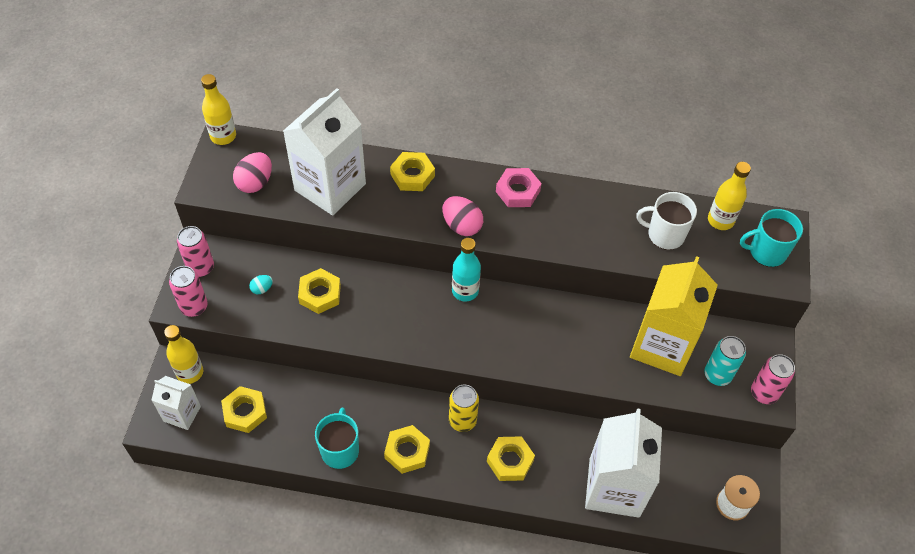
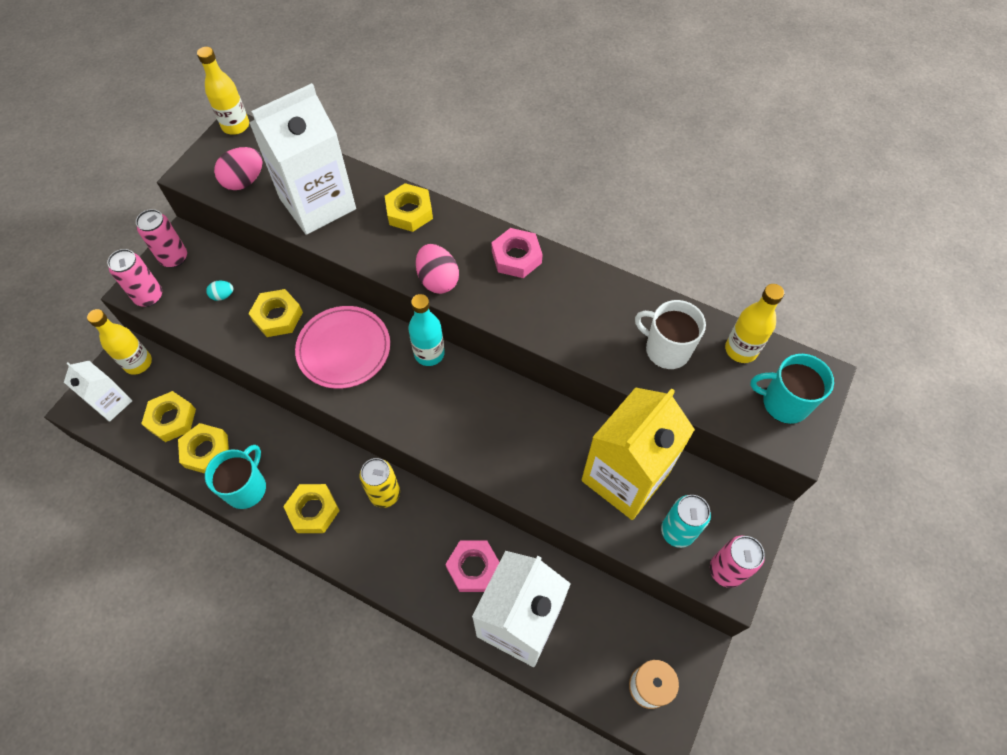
camera: 20 degrees right, 5 degrees up
(390, 306) = (344, 349): none -> pink plate
(510, 461) = (416, 555): yellow nut -> yellow nut (206, 451)
(560, 457) = (473, 568): none -> pink nut

